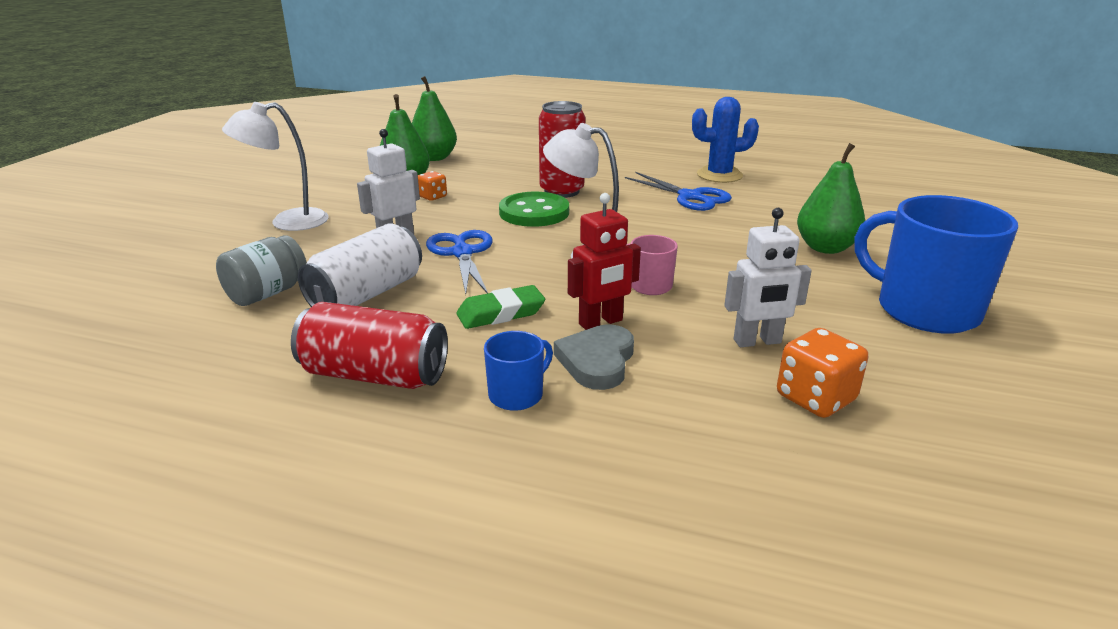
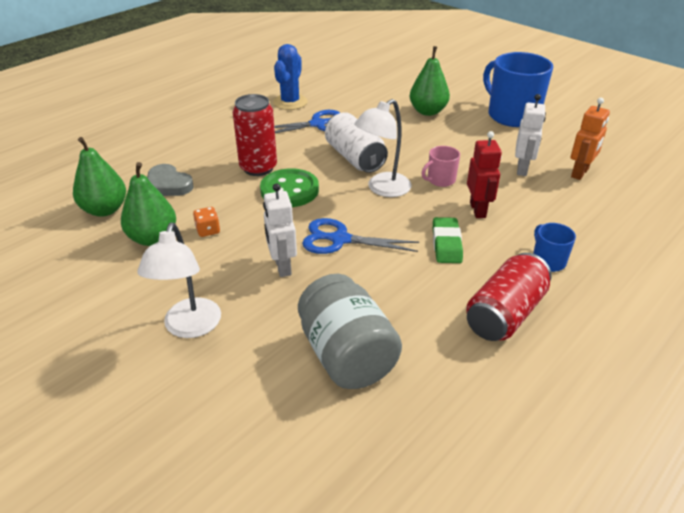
camera: 65 degrees left, 10 degrees up
(267, 293) = (347, 355): grey jar -> grey jar, size x1.51
(367, 294) = (382, 299): white can -> white can (354, 158)
(597, 361) = (522, 224): grey heart -> grey heart (168, 185)
(815, 398) = (580, 173): orange dice -> orange robot
(924, 310) = (512, 115): blue mug -> blue mug turned 75 degrees clockwise

